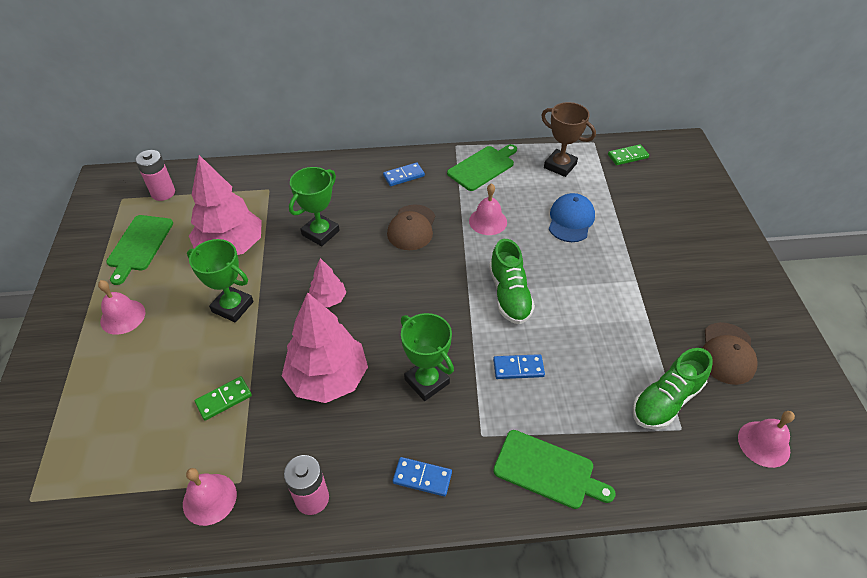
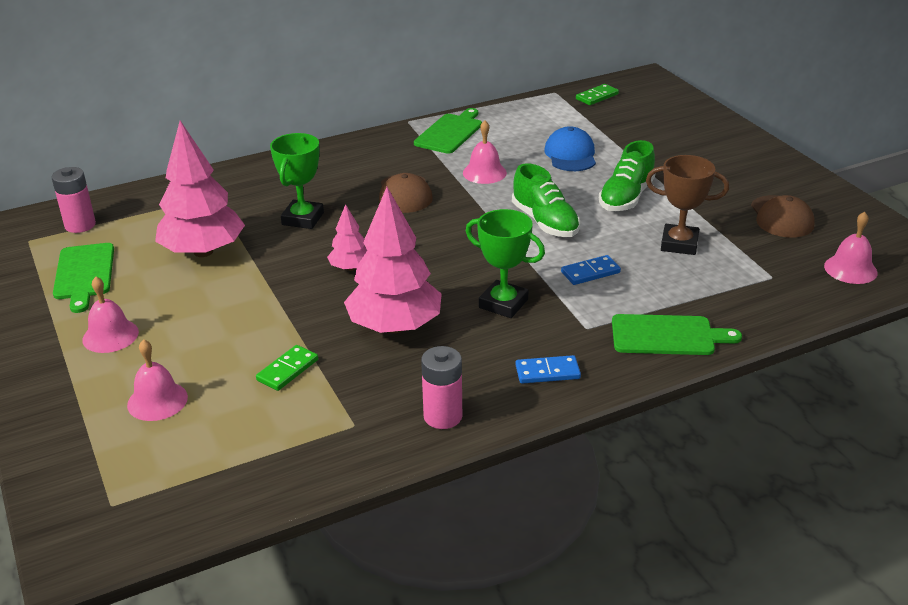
camera: 20 degrees left, 15 degrees down
(209, 499) = (329, 446): pink bell -> pink bell (157, 401)
(232, 307) = (242, 298): green trophy -> none
(404, 176) = (366, 156): blue domino -> none
(560, 166) = (532, 116): brown trophy -> brown trophy (679, 244)
(666, 400) = (746, 262): green shoe -> green shoe (626, 197)

